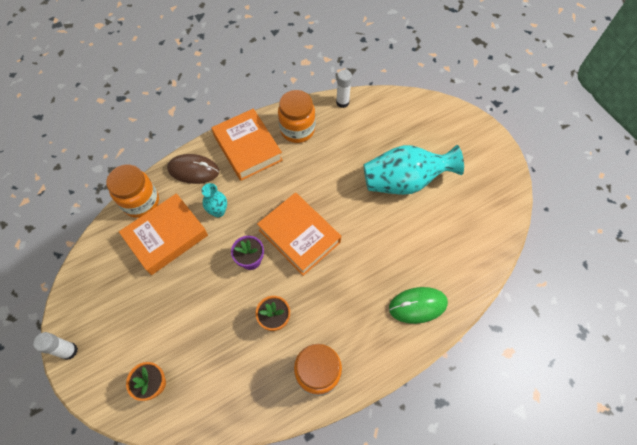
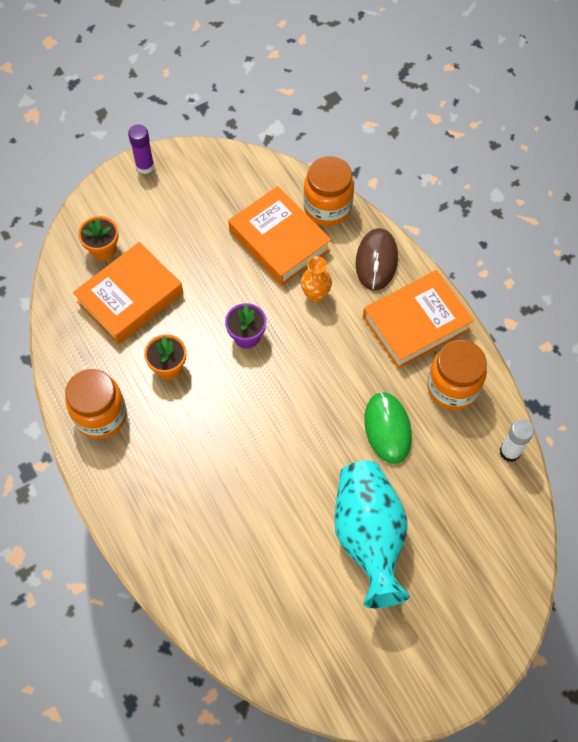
camera: 90 degrees right, 0 degrees up
(69, 351) = (145, 166): white glue stick -> purple glue stick
(218, 211) = (315, 295): turquoise vase -> orange vase
(299, 236) = (279, 393): orange book -> orange book (130, 298)
(417, 305) = (177, 540): green mouse -> green mouse (387, 428)

